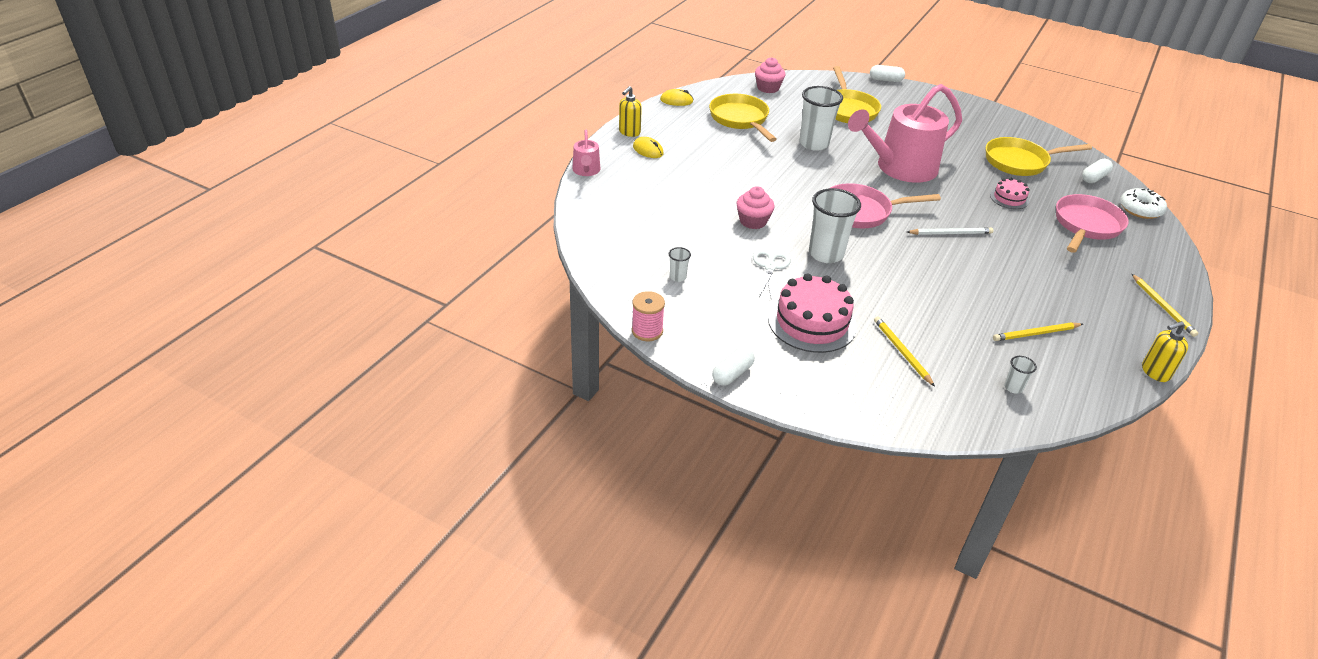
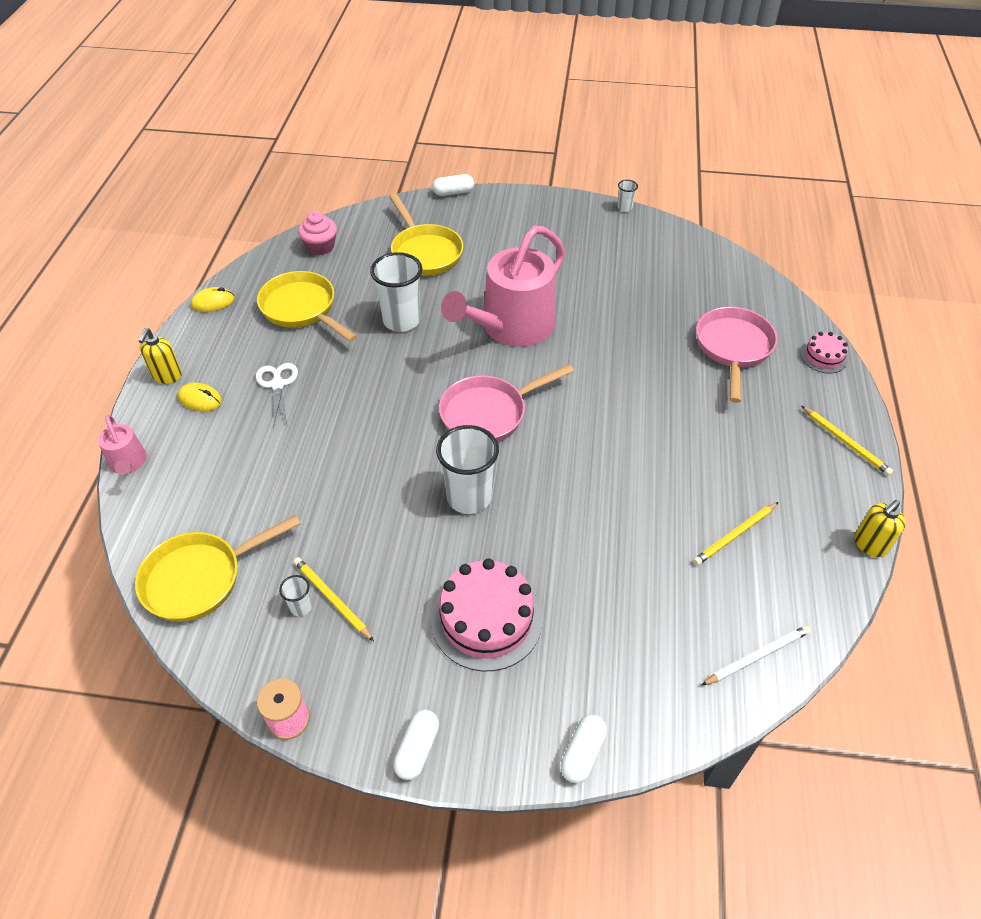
camera: 20 degrees left, 10 degrees up
(753, 221) = (366, 475): pink cupcake -> none
(770, 267) = (410, 545): white scissors -> white scissors (277, 385)
(901, 352) = (602, 625): yellow pencil -> yellow pencil (332, 599)
(950, 233) = (597, 411): white pencil -> white pencil (757, 656)
(1009, 198) = (642, 334): pink cake -> pink cake (823, 357)
(1013, 387) = (738, 631): white cup -> white cup (624, 208)
(1020, 162) = (636, 274): yellow pan -> yellow pan (199, 578)
(1094, 178) = (718, 273): white capsule -> white capsule (582, 753)
(1140, 209) = (778, 304): white donut -> none

